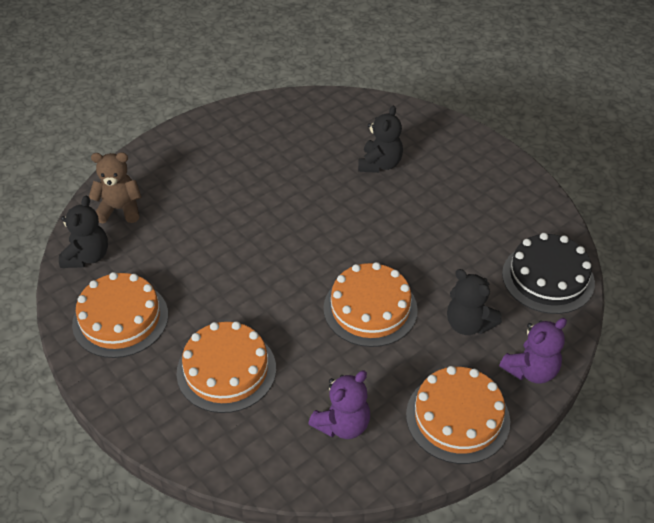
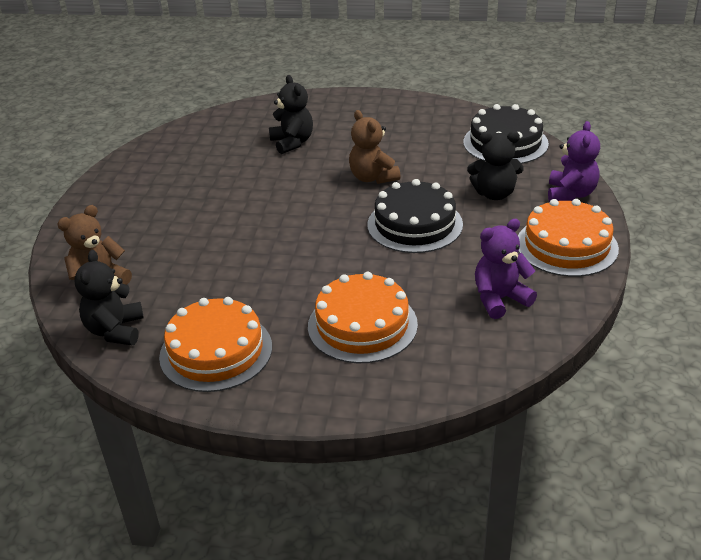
camera: 40 degrees left, 10 degrees down
(87, 256) = (115, 331): black teddy bear -> black teddy bear turned 150 degrees counterclockwise
(342, 424) = (500, 299): purple teddy bear -> purple teddy bear turned 120 degrees counterclockwise
(370, 309) = (415, 224): orange cake -> black cake
(396, 241) = (373, 178): none -> brown teddy bear

